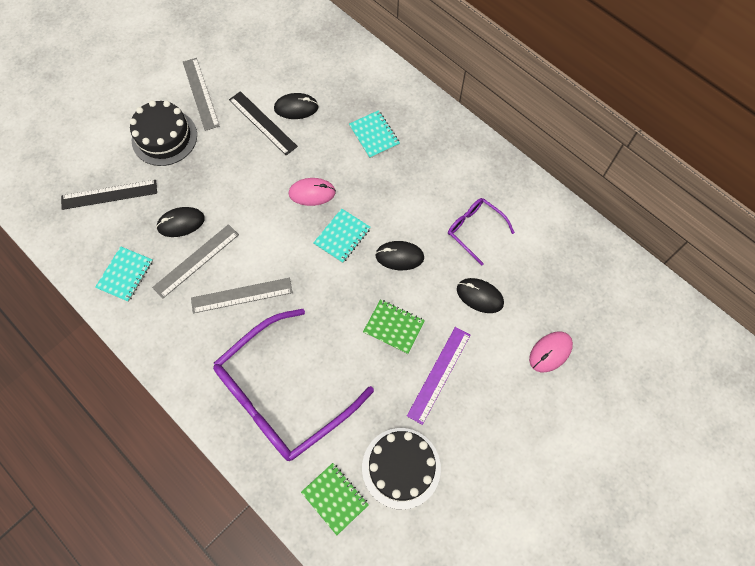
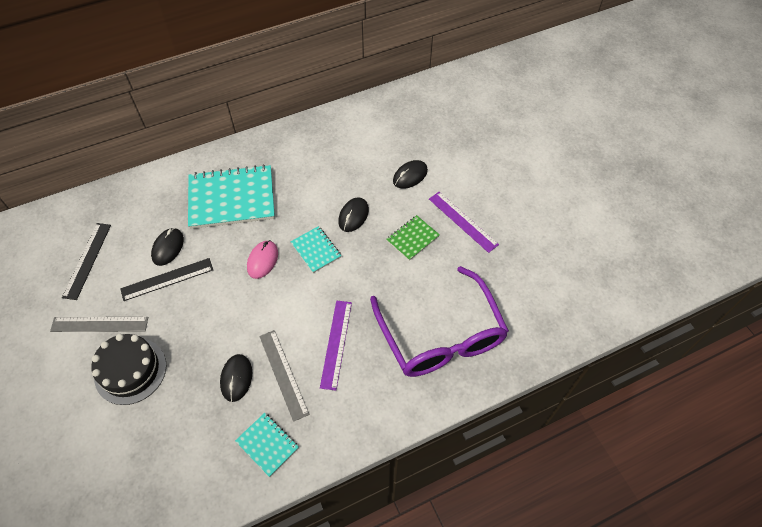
camera: 70 degrees left, 10 degrees down
(109, 194) = (167, 441): black ruler -> black ruler (87, 260)
(241, 295) = (336, 344): grey ruler -> purple ruler
(335, 498) = (539, 321): green notebook -> none
(374, 135) = (232, 198): turquoise notebook -> turquoise notebook, size x2.03
(401, 467) = (528, 269): black cake -> none
(474, 230) = (354, 160): purple glasses -> none
(550, 352) = (470, 150): pink mouse -> none

